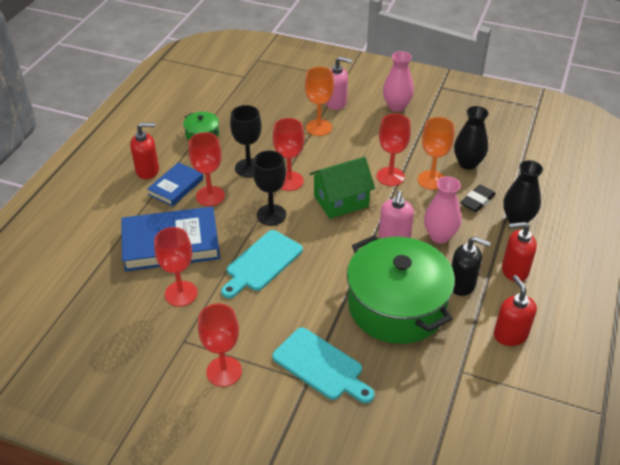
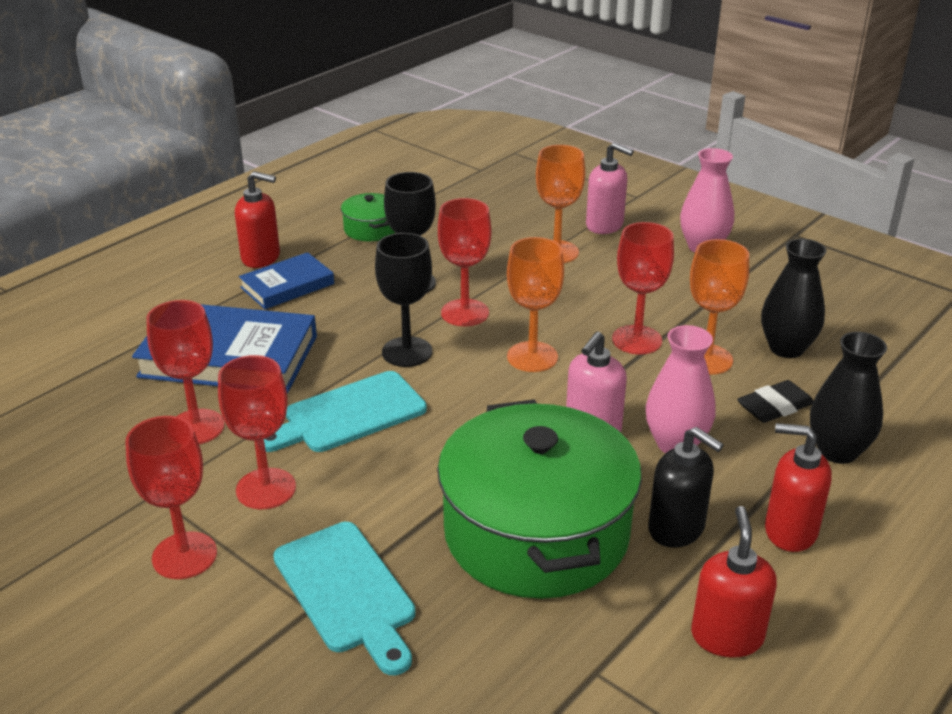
camera: 20 degrees right, 10 degrees down
(210, 196) = (329, 308): red goblet -> red goblet (266, 489)
(341, 201) = (532, 357): green house -> orange goblet

